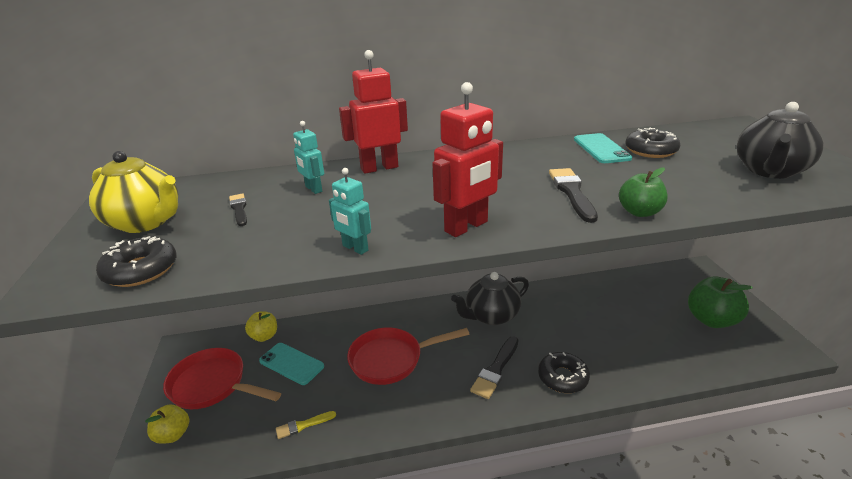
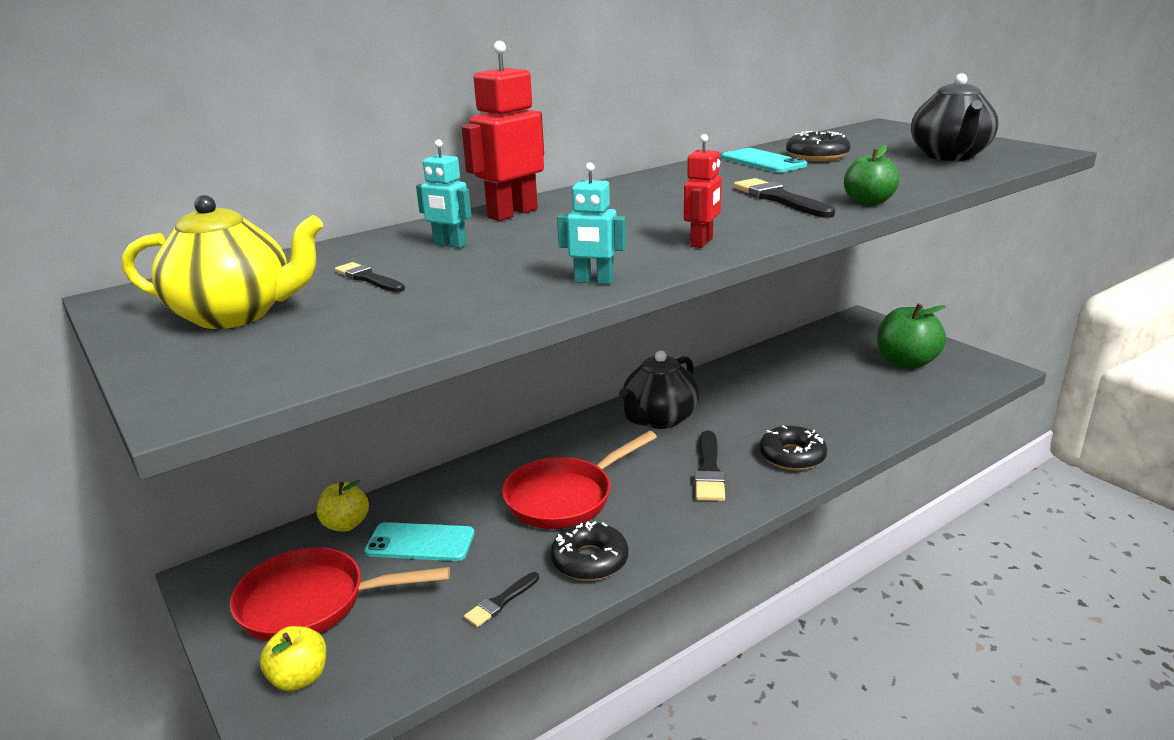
camera: 25 degrees left, 5 degrees down
(141, 270) = (316, 354): black donut -> black donut (589, 560)
(303, 425) = (501, 602): yellow brush -> black brush
(466, 227) = (702, 242): red robot -> red robot, size x0.58

